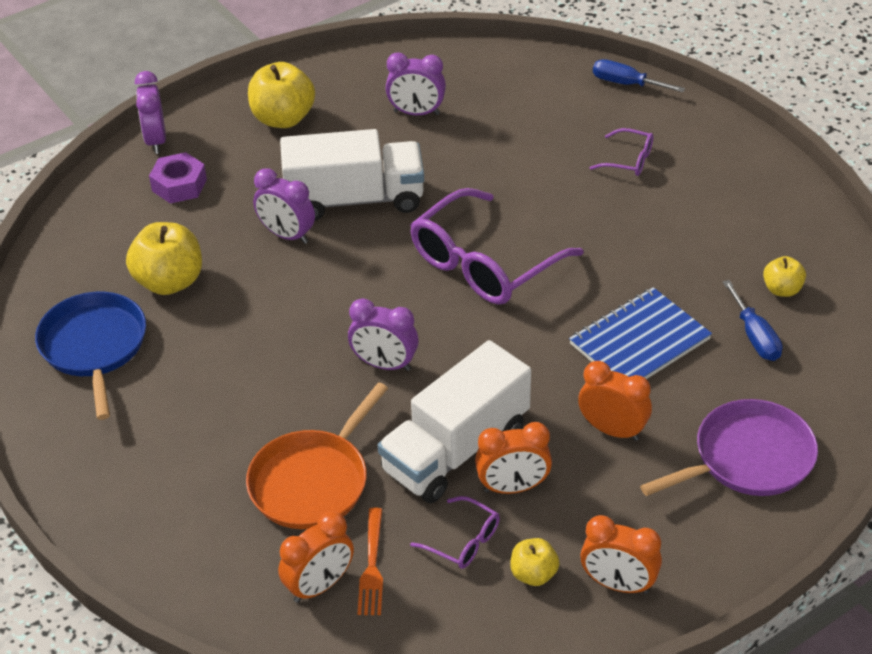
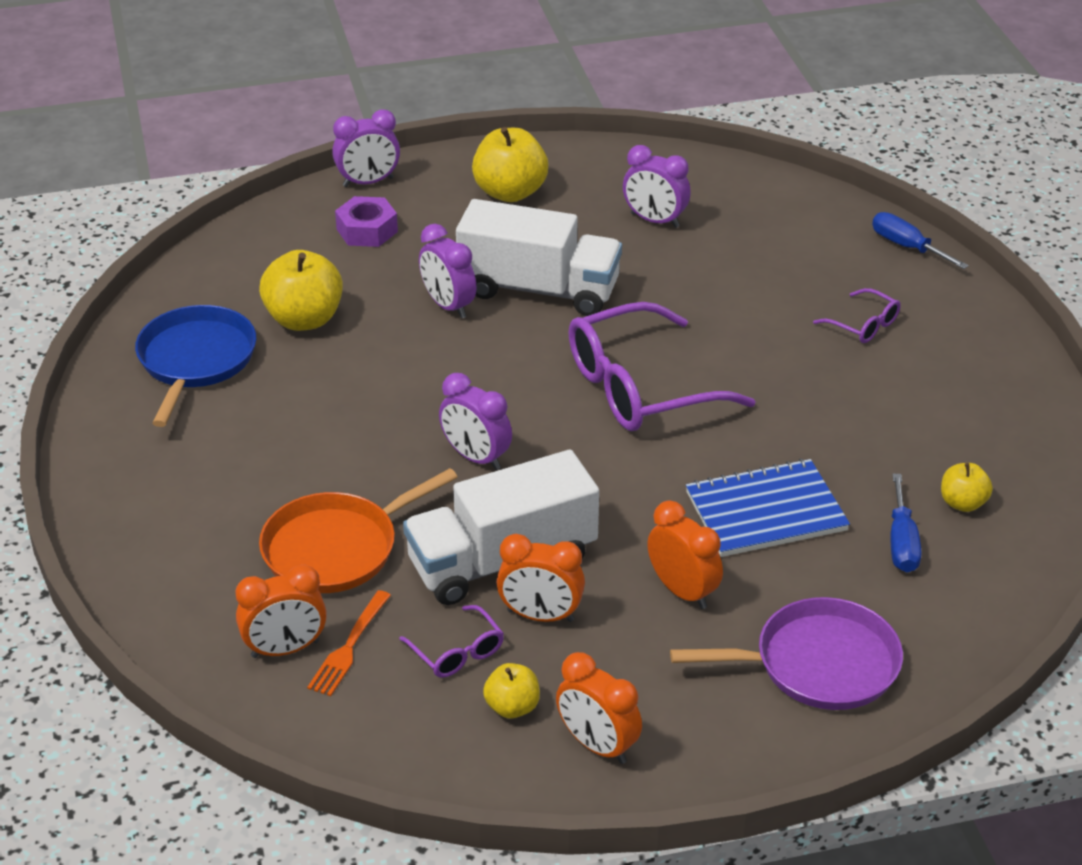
camera: 20 degrees right, 5 degrees down
(156, 140) = (368, 182): purple clock -> purple clock turned 120 degrees counterclockwise

